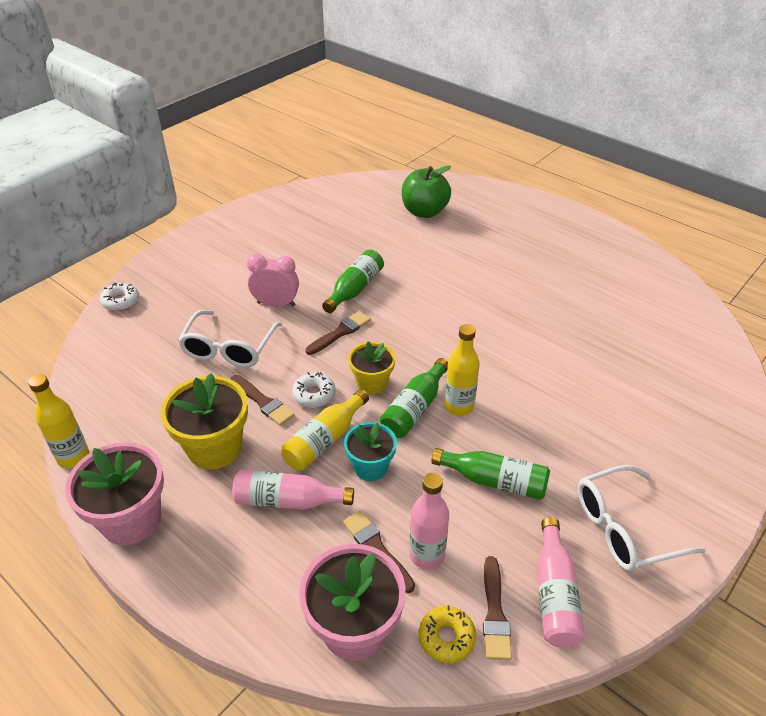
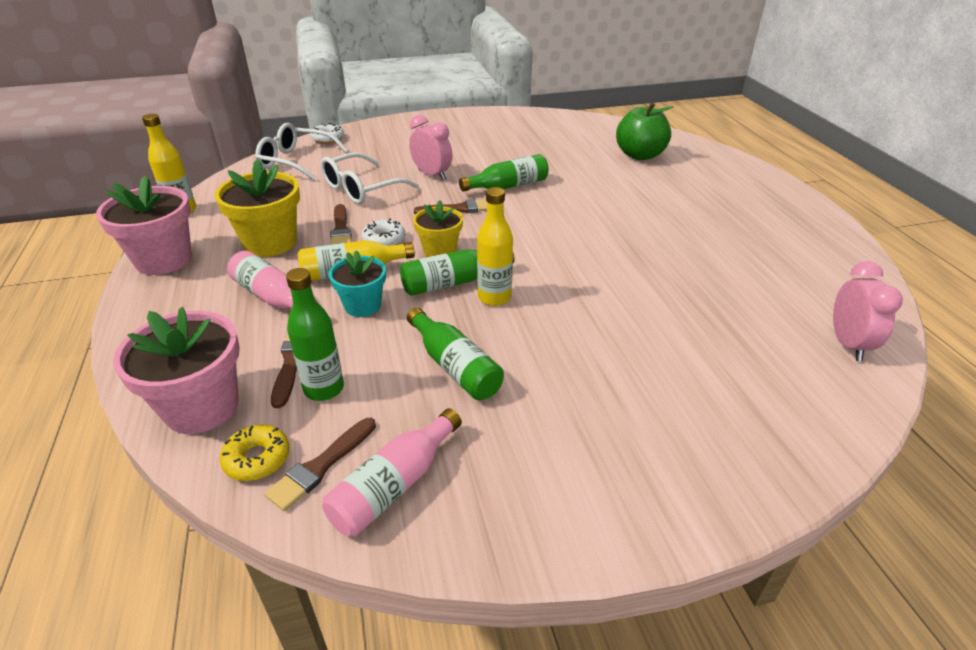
camera: 35 degrees right, 5 degrees down
(427, 555) = (324, 389): pink bottle -> green bottle
(624, 528) = (538, 473): white glasses -> white glasses (296, 161)
(695, 331) = (848, 344): none -> pink clock

